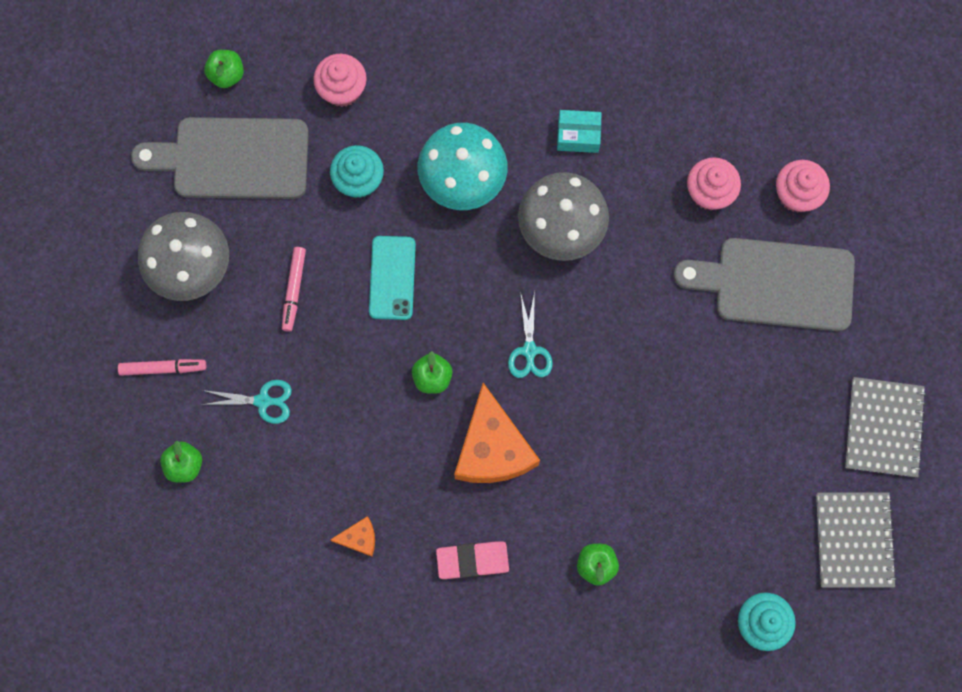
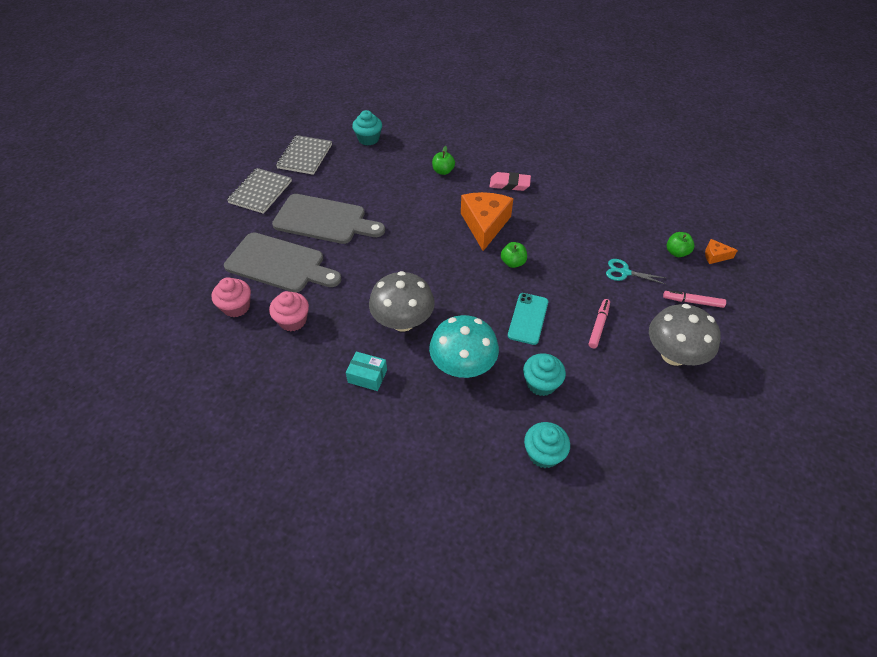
camera: 165 degrees left, 25 degrees down
(227, 75) = (643, 490): green apple -> none
(233, 159) = (640, 421): grey cutting board -> grey cutting board (324, 220)
(342, 89) = (543, 453): pink cupcake -> turquoise cupcake
(359, 538) = (572, 203): orange cheese -> orange cheese (715, 256)
(529, 350) = (447, 263): turquoise scissors -> none

